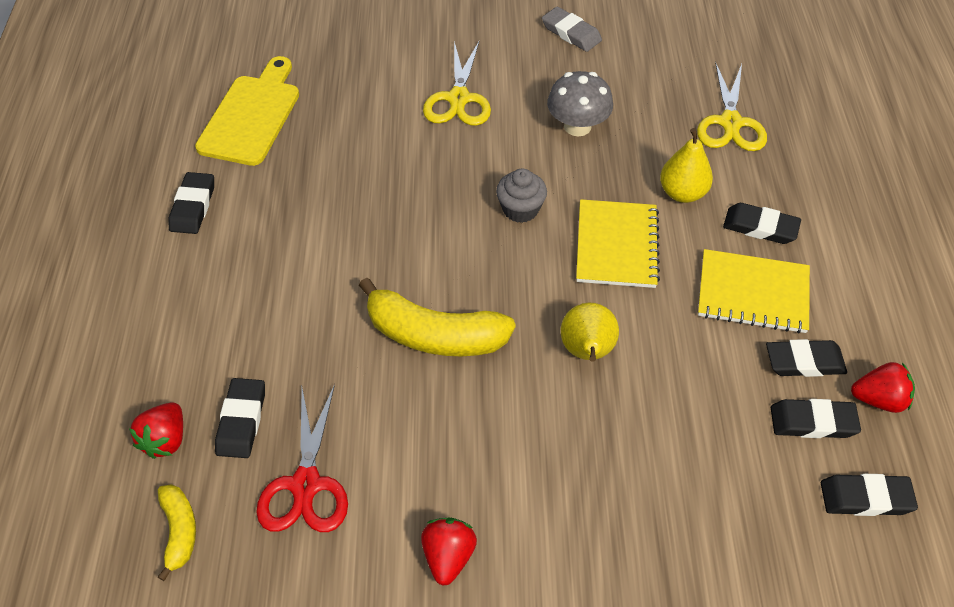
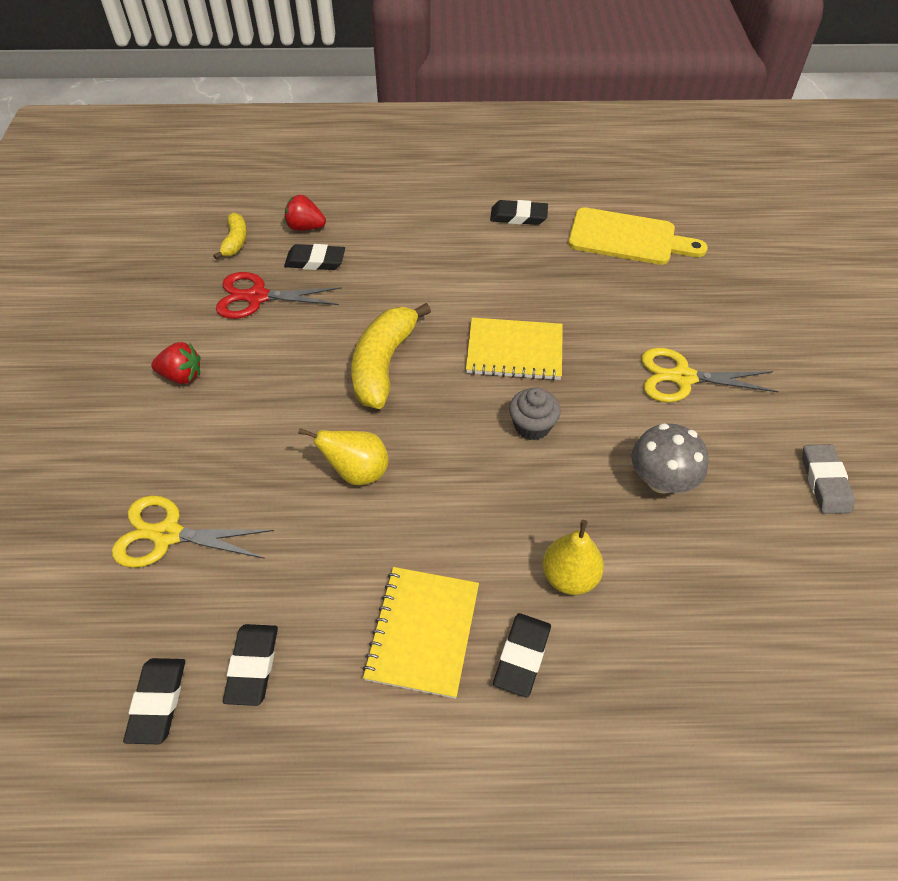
camera: 90 degrees right, 0 degrees up
(179, 531) = (235, 241): yellow banana -> yellow banana turned 75 degrees counterclockwise
(571, 33) = (825, 482): grey eraser -> grey eraser turned 45 degrees counterclockwise
(616, 245) = (488, 505): yellow notebook -> yellow notebook (514, 351)
(730, 123) = (700, 647): yellow scissors -> yellow scissors (167, 534)
(804, 362) = (327, 671): black eraser -> none
(879, 399) = (269, 745): red strawberry -> none

